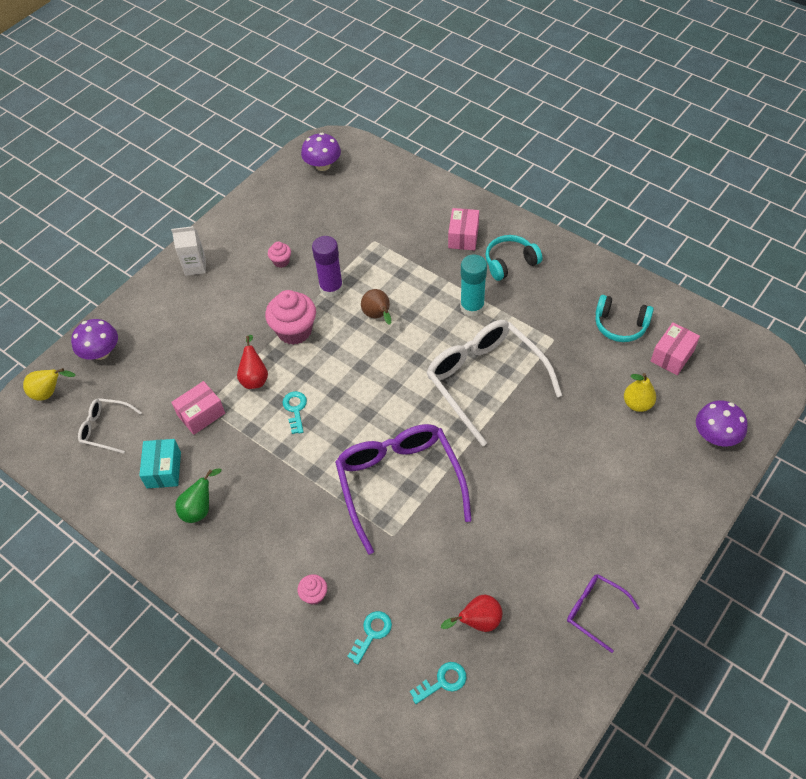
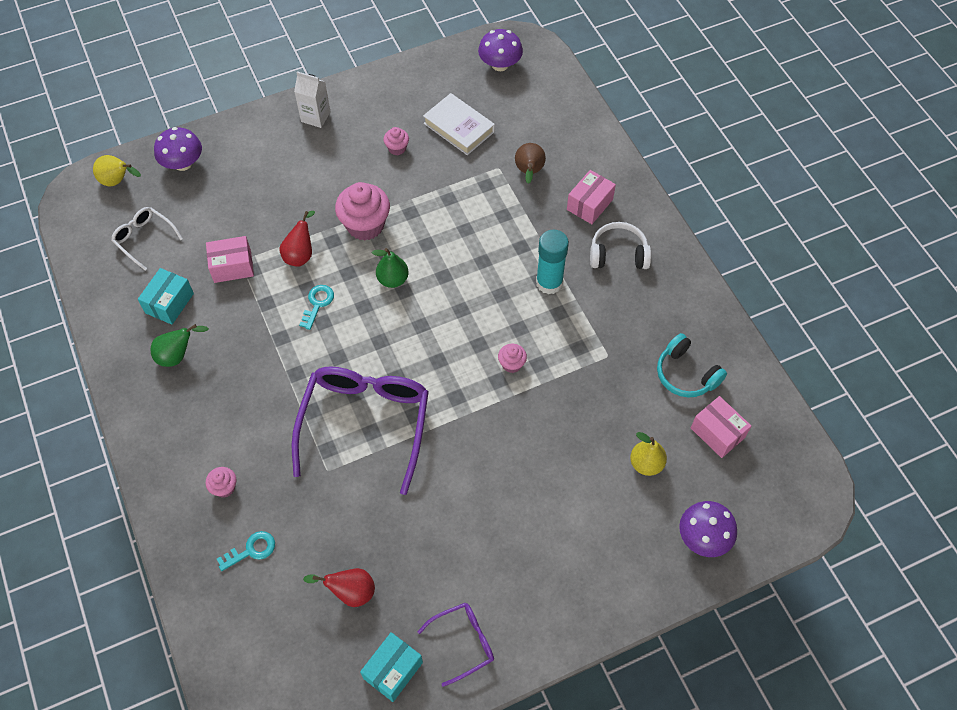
camera: 25 degrees right, 5 degrees up
(321, 225) = (459, 127): none -> white book
(331, 288) = (426, 198): purple glue stick -> none
(346, 362) = (393, 279): none -> green pear
(378, 316) = (452, 248): brown pear -> brown pear (529, 172)
(442, 681) = (283, 628): turquoise key -> none
(485, 380) = (511, 364): white glasses -> pink cupcake
(510, 262) = (618, 254): turquoise headphones -> white headphones
(555, 664) = (393, 670): none -> turquoise box
(595, 611) = (463, 642): purple glasses -> purple glasses turned 90 degrees clockwise
(672, 356) = (717, 433): pink box -> pink box turned 75 degrees clockwise

